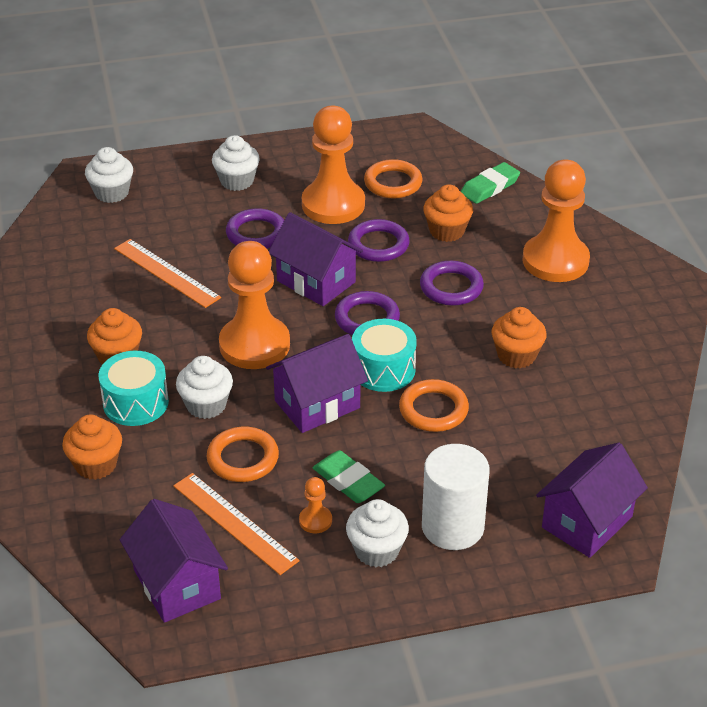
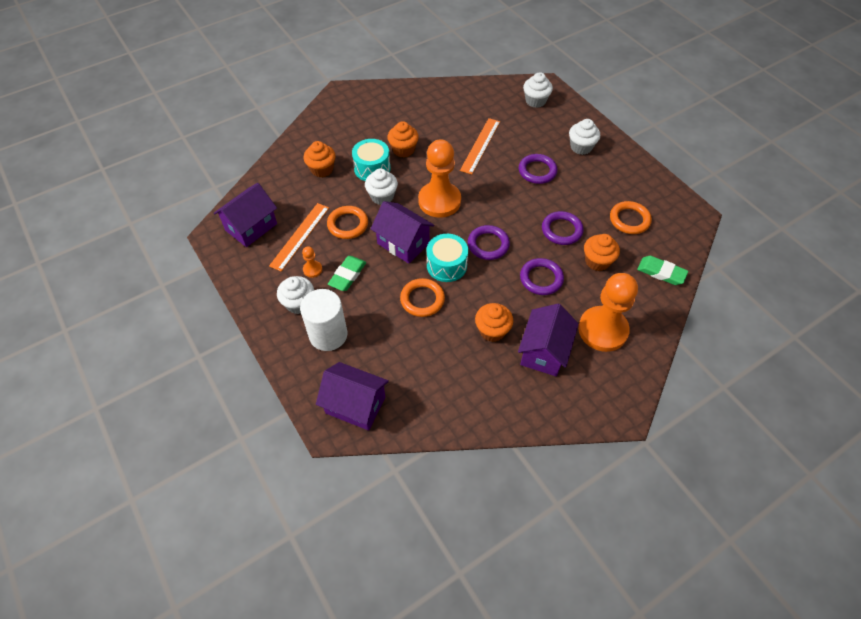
camera: 70 degrees right, 15 degrees up
(316, 281) = (509, 211): purple house -> purple house (544, 351)
(333, 204) = (587, 197): orange pawn -> none

